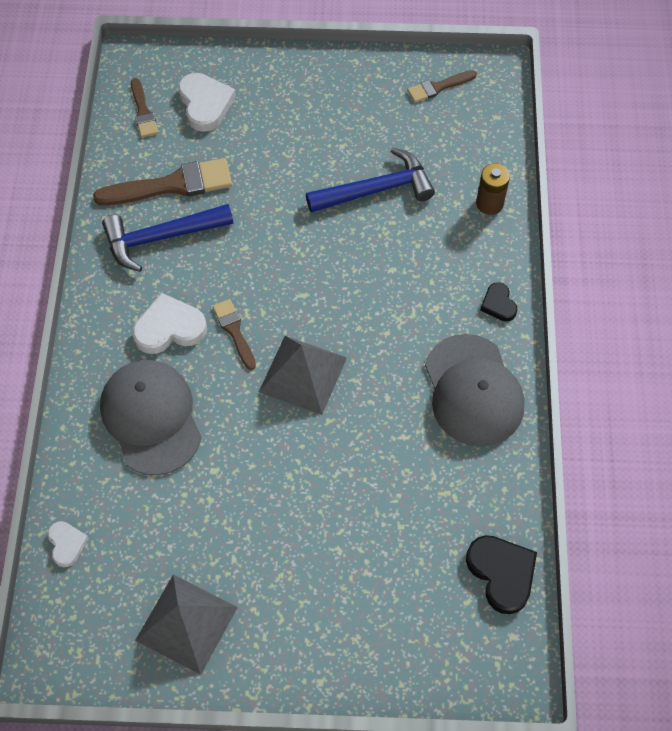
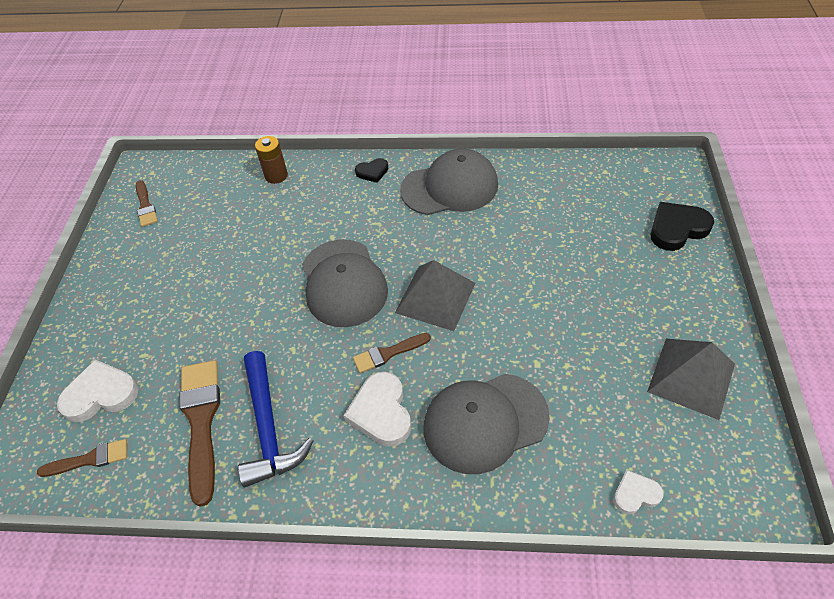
camera: 85 degrees left, 10 degrees down
(326, 285) = (343, 283): none -> grey cap
(376, 190) = (246, 248): blue hammer -> none
(502, 573) = (599, 174): black heart -> black heart (677, 228)

